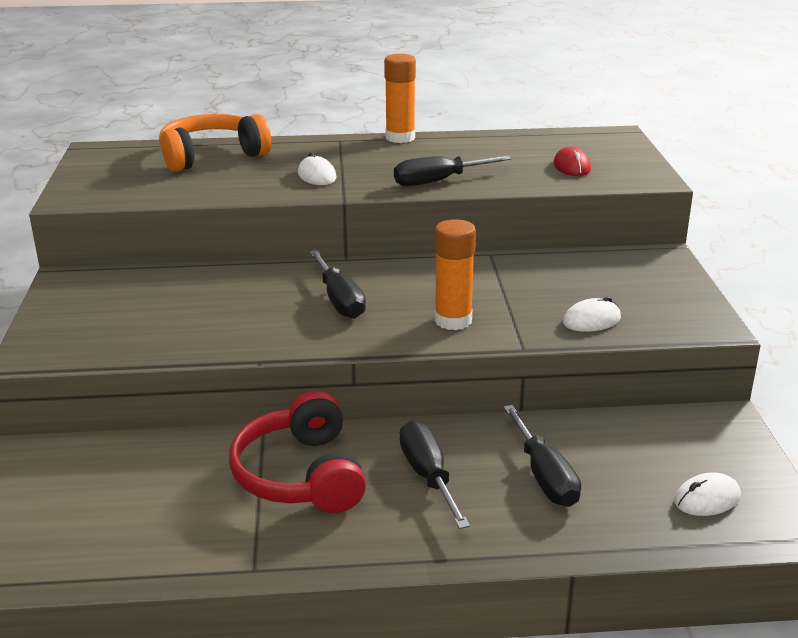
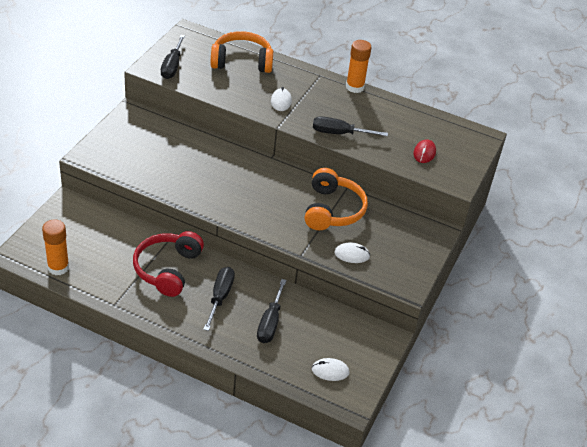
camera: 25 degrees right, 15 degrees up
(339, 300) = (243, 184): black screwdriver -> black screwdriver (172, 66)
(453, 320) = (285, 223): orange glue stick -> orange glue stick (58, 267)
(501, 283) = (332, 210): none -> orange headphones

